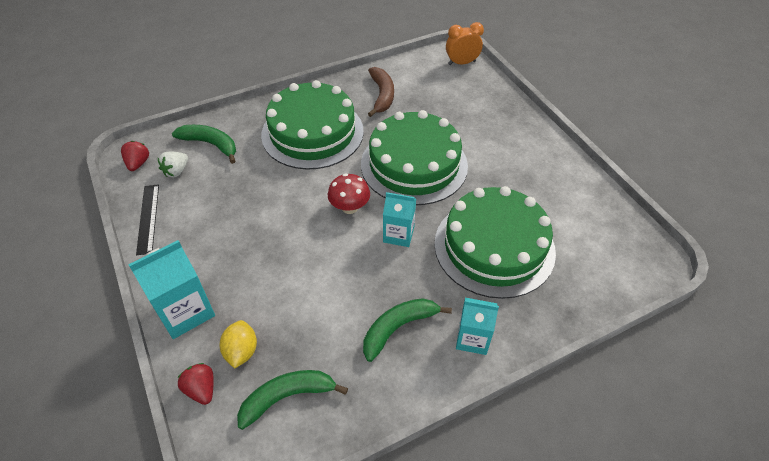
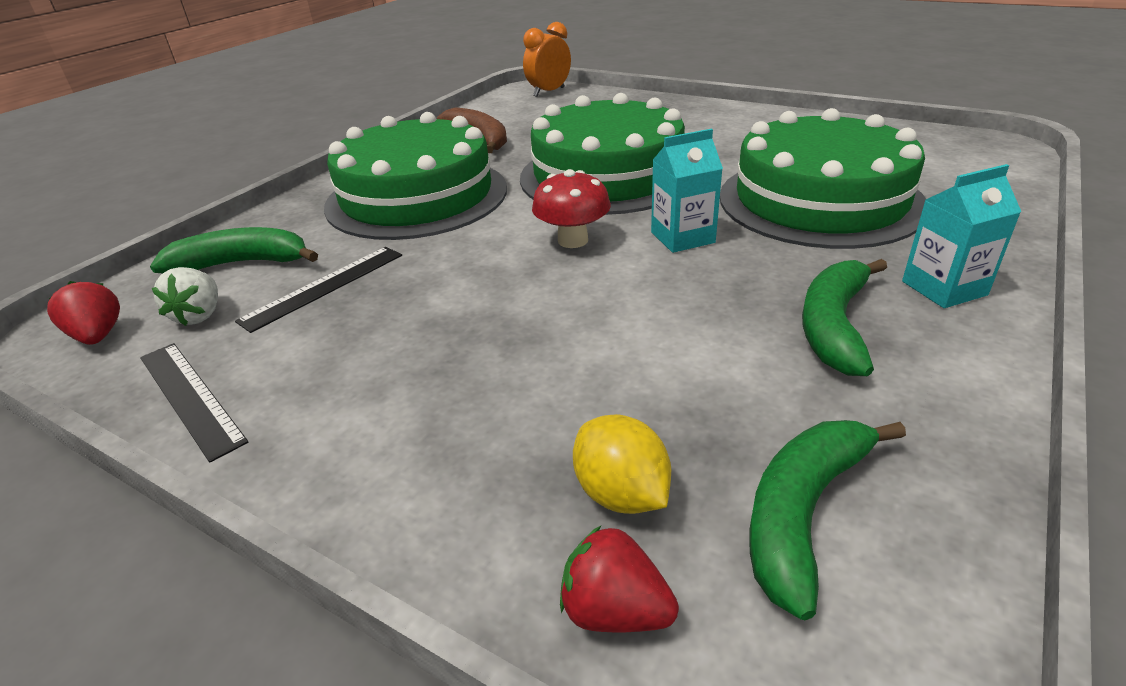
camera: 30 degrees left, 15 degrees down
(185, 311) = (423, 495): turquoise carton -> none
(229, 179) = (324, 287): none -> black ruler

